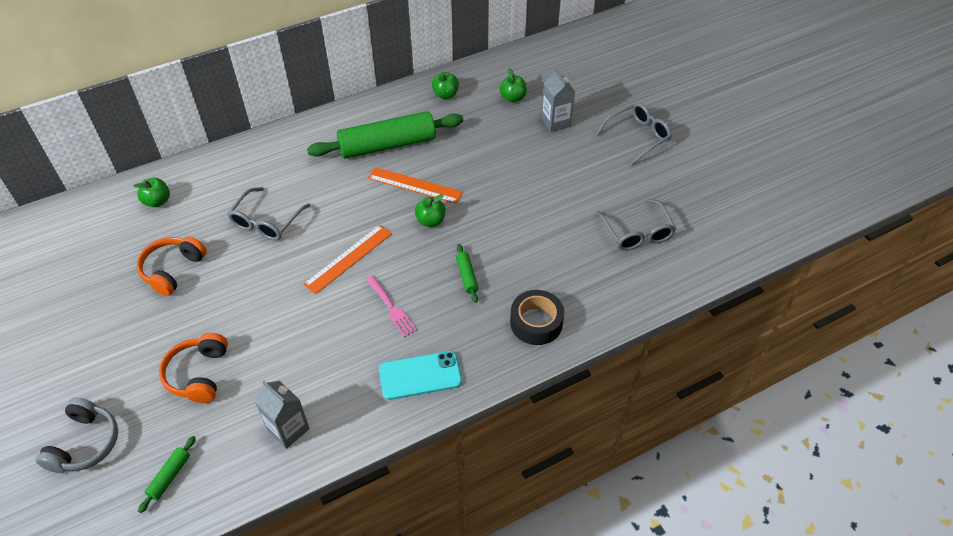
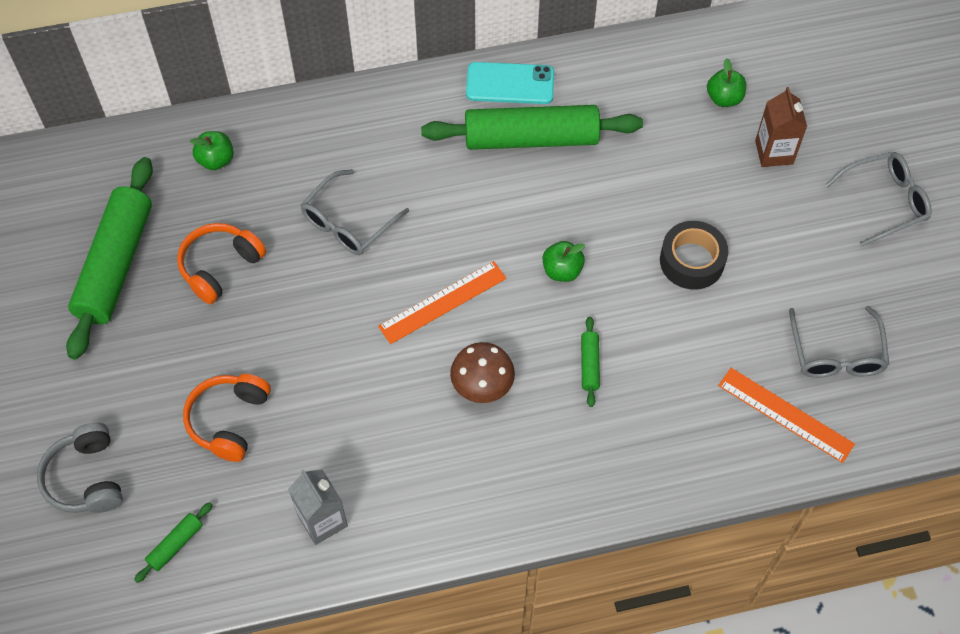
camera: 15 degrees right, 10 degrees up
(85, 443) = (86, 478): grey headphones -> grey headphones turned 135 degrees clockwise
(88, 285) = (115, 265): none -> green rolling pin
(392, 308) = (482, 387): pink fork -> brown mushroom
(415, 185) = (553, 211): orange ruler -> orange ruler (785, 415)
(420, 375) = (496, 490): turquoise phone -> turquoise phone (510, 84)
(445, 94) = (630, 73): green apple -> none
(536, 322) = (662, 453): black tape -> black tape (692, 261)
(555, 122) = (774, 152): grey carton -> brown carton

